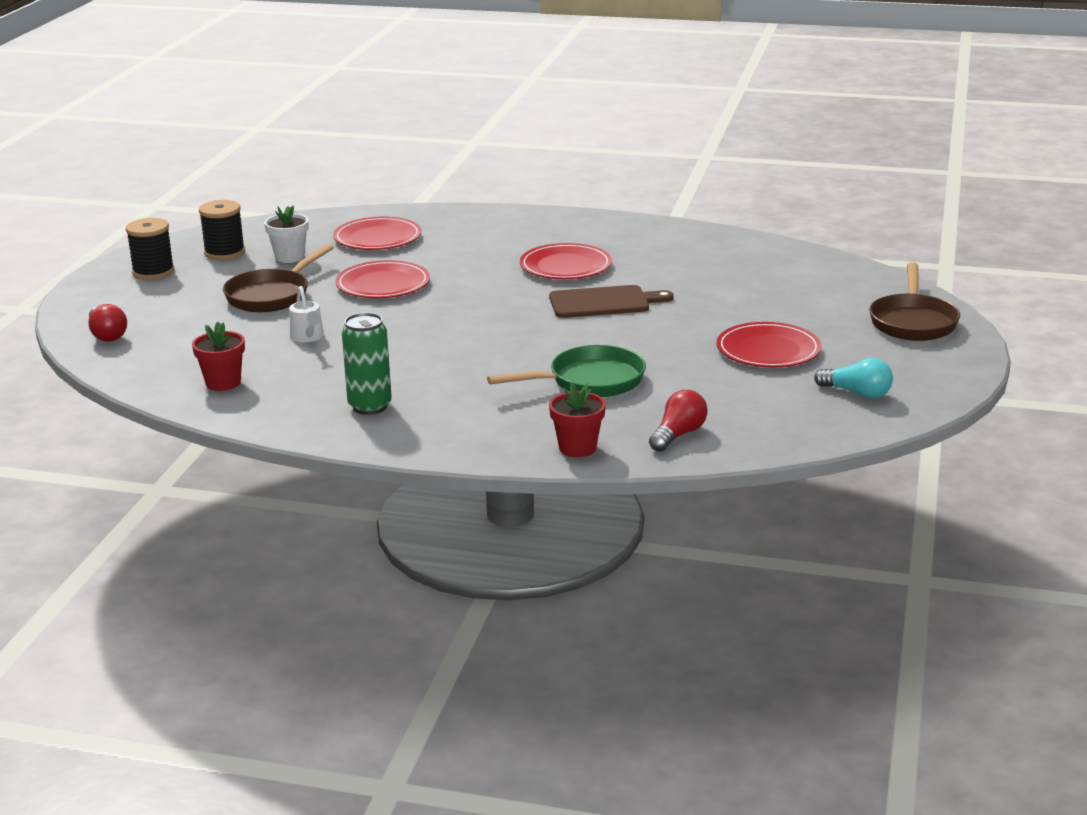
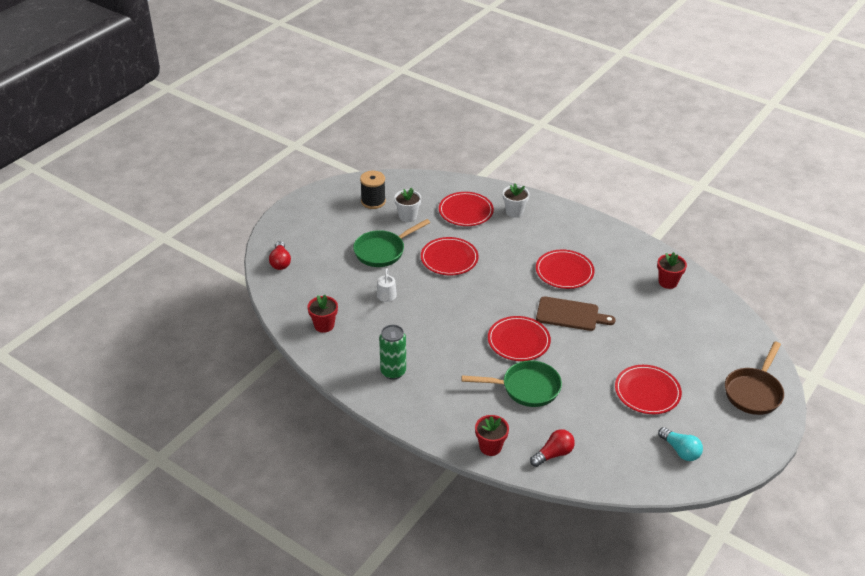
camera: 20 degrees right, 15 degrees up
(153, 272) = (327, 209): black spool -> none
(272, 295) = (383, 251): brown pan -> green pan
(451, 227) = (514, 212): none -> white flower pot
(545, 340) = (518, 341): none -> red plate
(719, 250) = (668, 282): none -> red flower pot

